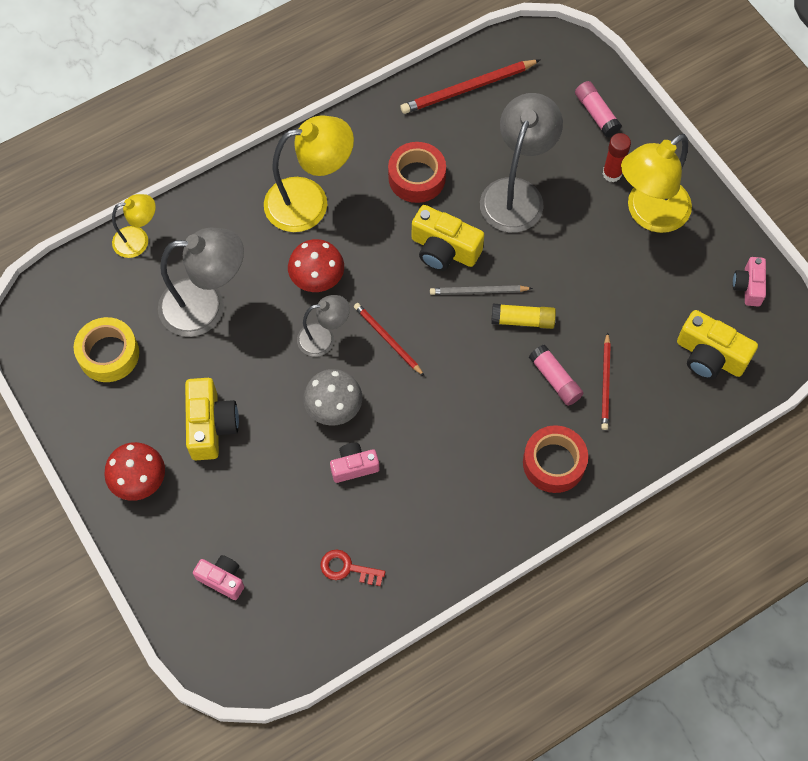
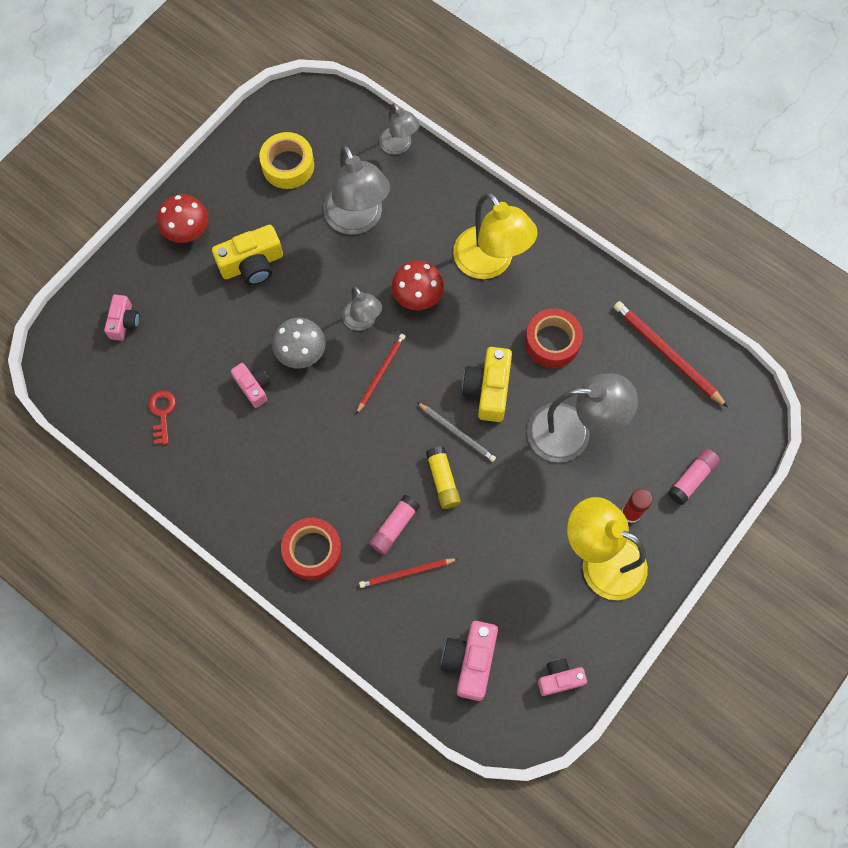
camera: 70 degrees right, 5 degrees up
(138, 240) = (399, 146): yellow lamp -> grey lamp
(478, 291) = (457, 433): grey pencil -> grey pencil turned 150 degrees clockwise
(710, 356) = (470, 661): yellow camera -> pink camera

